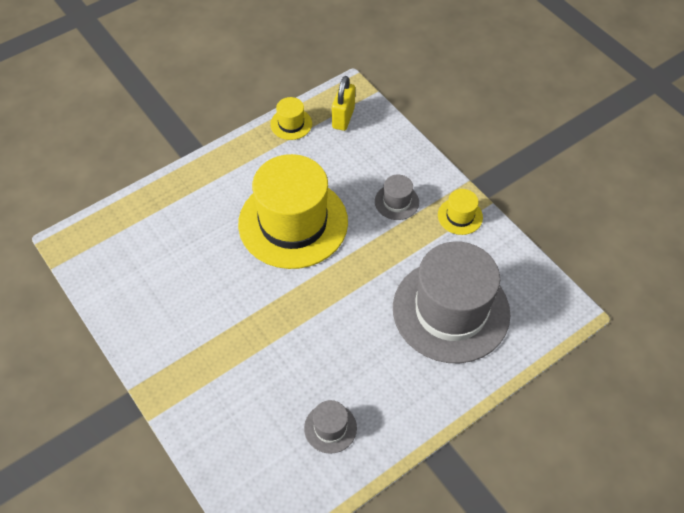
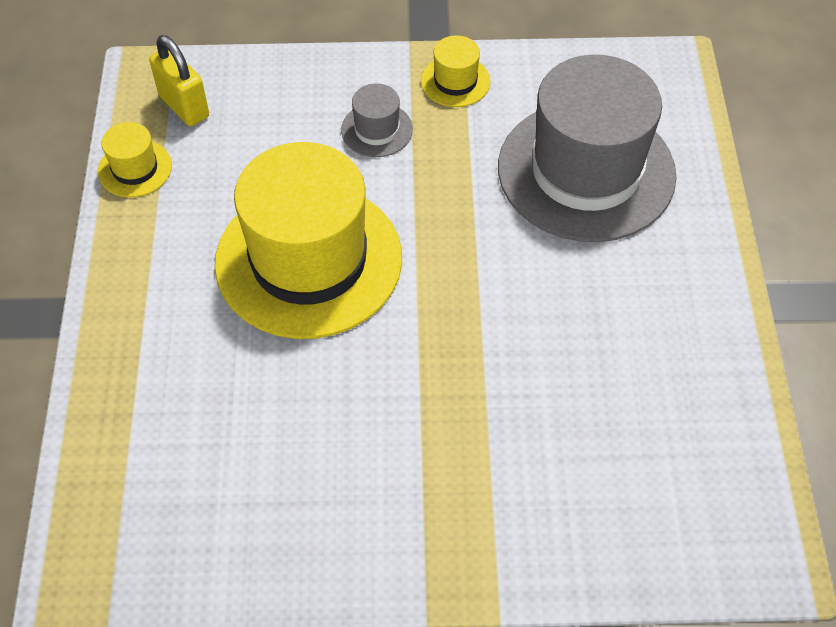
camera: 55 degrees left, 0 degrees up
(330, 428) = (665, 396): grey hat -> none

